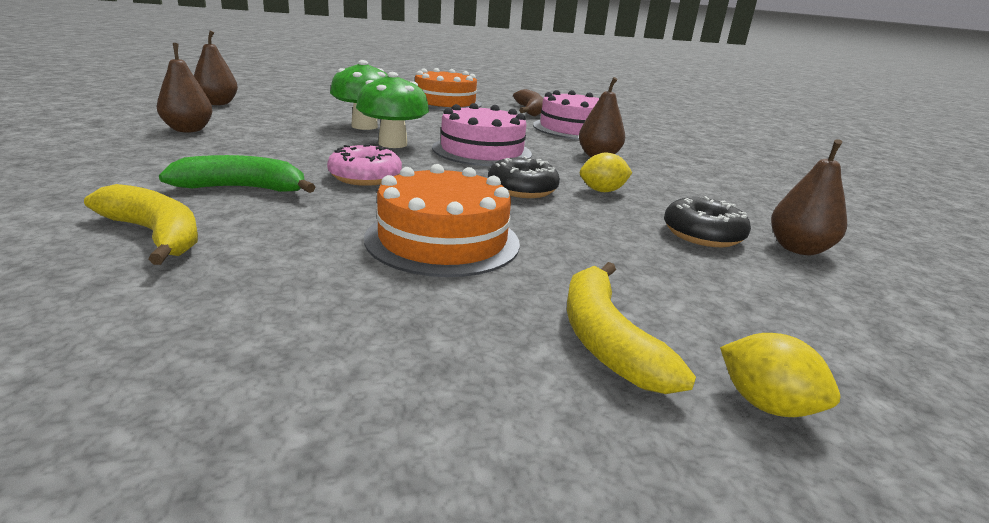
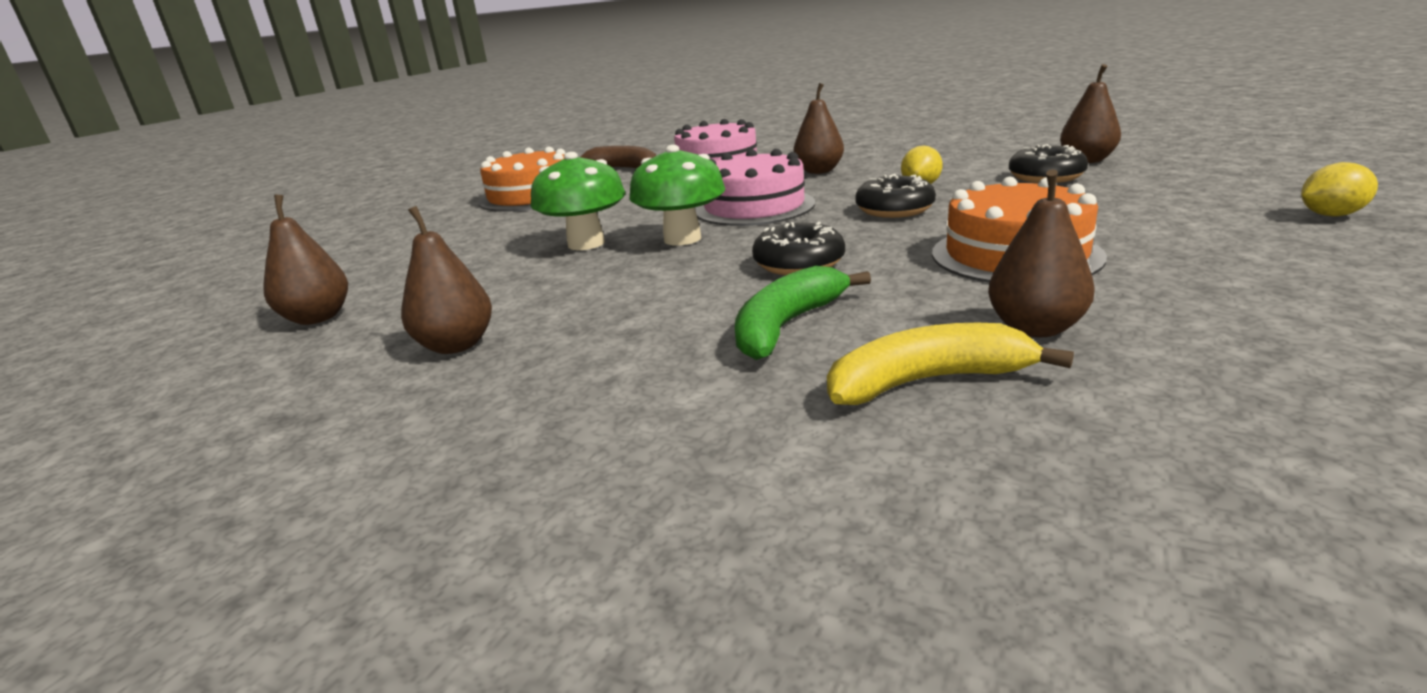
camera: 45 degrees left, 0 degrees up
(268, 259) = (1035, 328): none -> brown pear
(365, 177) = (799, 264): pink donut -> black donut
(606, 340) = (1237, 235): yellow banana -> none

